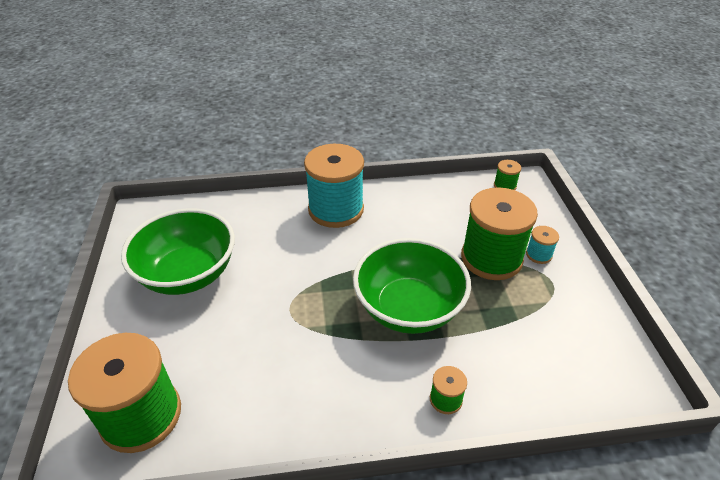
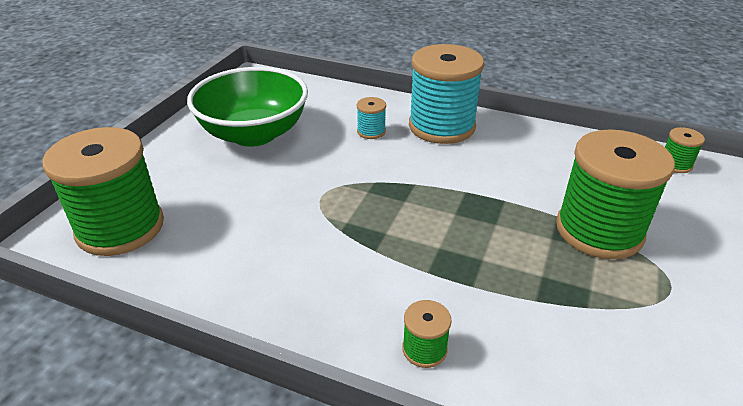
camera: 30 degrees right, 5 degrees down
(408, 308) = (452, 242): green bowl -> none
(538, 254) = (672, 250): turquoise spool -> turquoise spool (371, 131)

